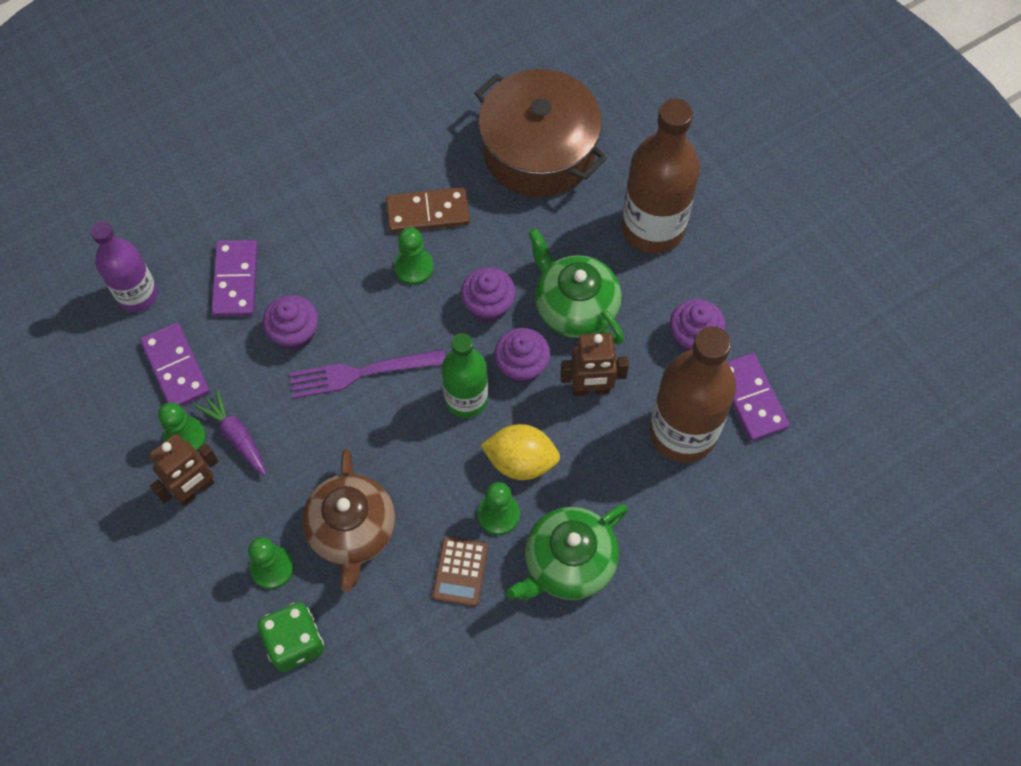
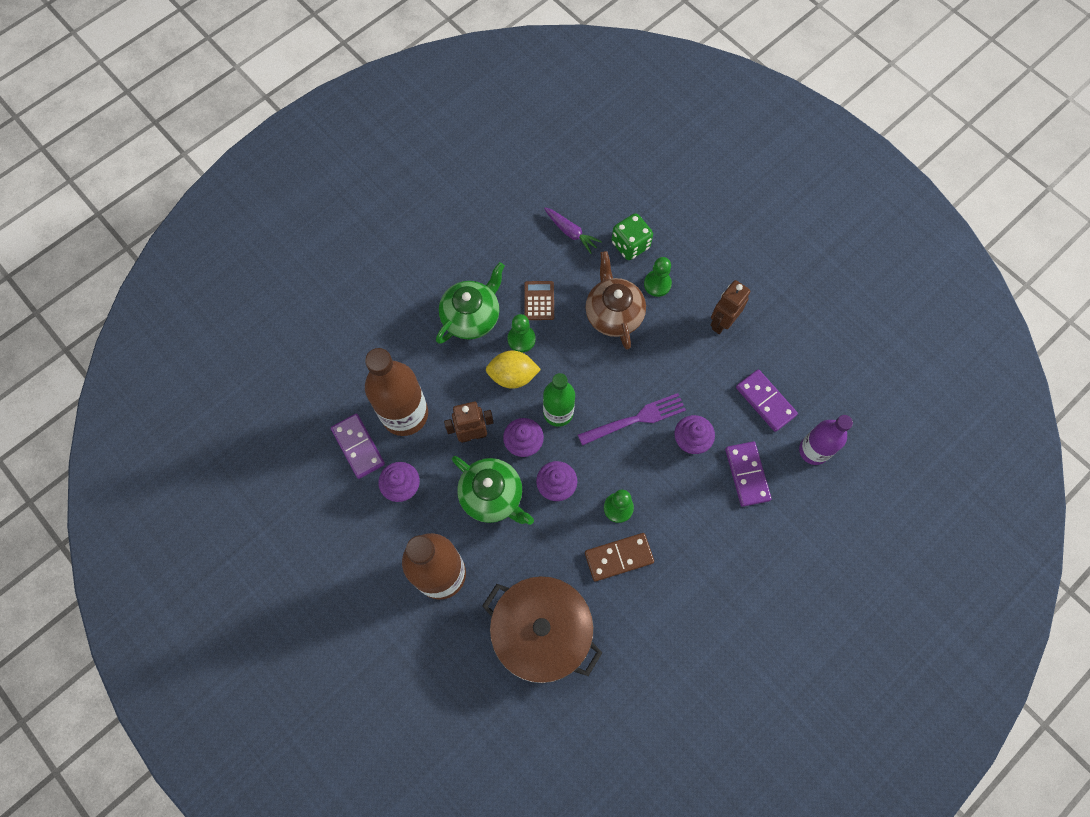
camera: 170 degrees right, 5 degrees up
(185, 437) = (741, 355): green pawn -> none
(237, 437) = (707, 361): purple carrot -> purple carrot (571, 232)

